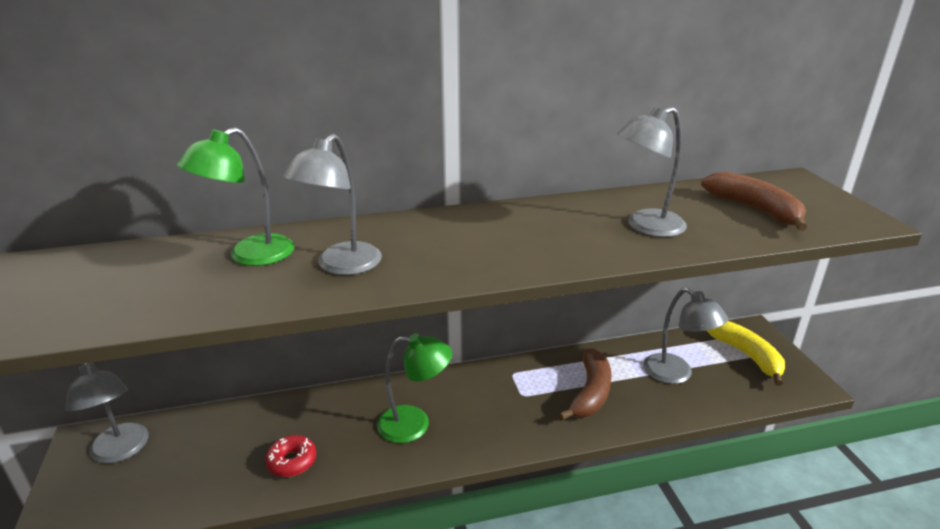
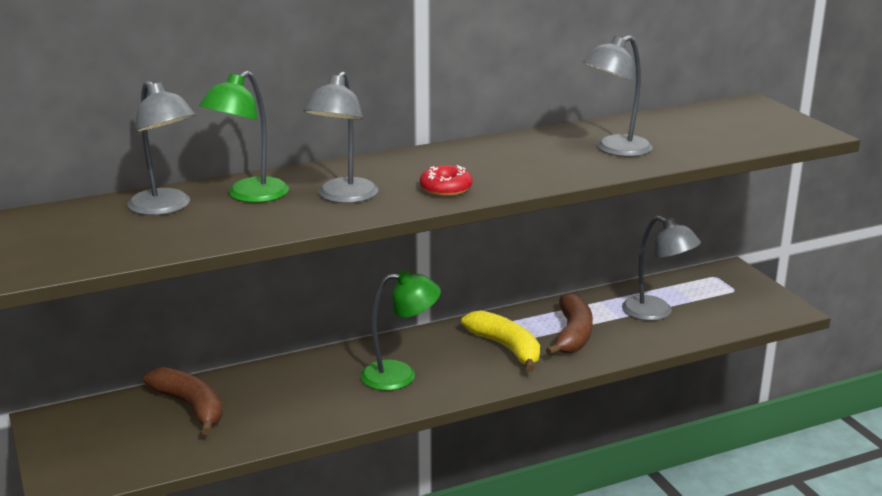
camera: 10 degrees left, 5 degrees down
(121, 451) = (96, 425): grey lamp -> grey lamp (165, 208)
(292, 461) = (285, 414): red donut -> red donut (446, 189)
(746, 355) = (725, 291): yellow banana -> yellow banana (506, 348)
(754, 209) = (713, 130): brown banana -> brown banana (190, 407)

